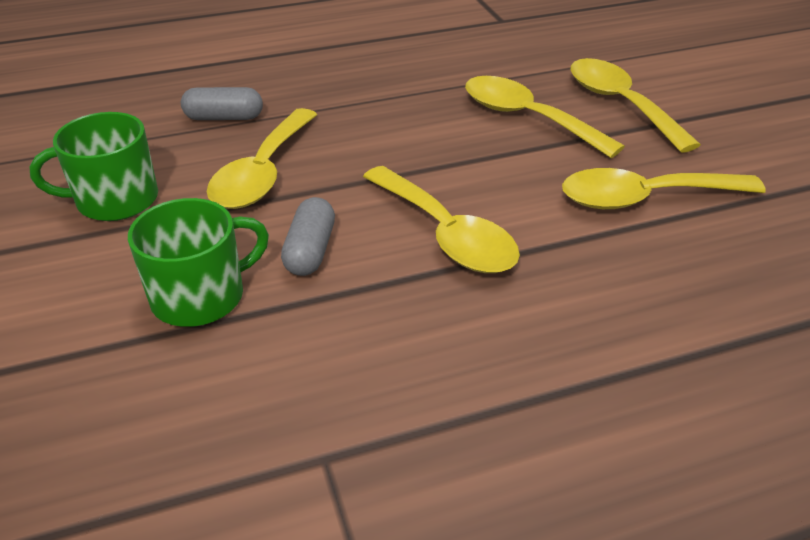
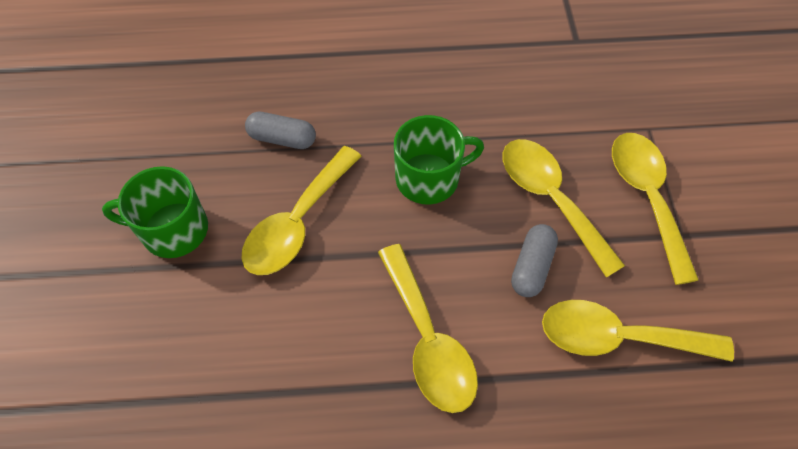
camera: 15 degrees right, 20 degrees up
(200, 296) = (215, 364): green mug -> green mug (429, 178)
(310, 251) = (312, 332): grey capsule -> grey capsule (532, 267)

